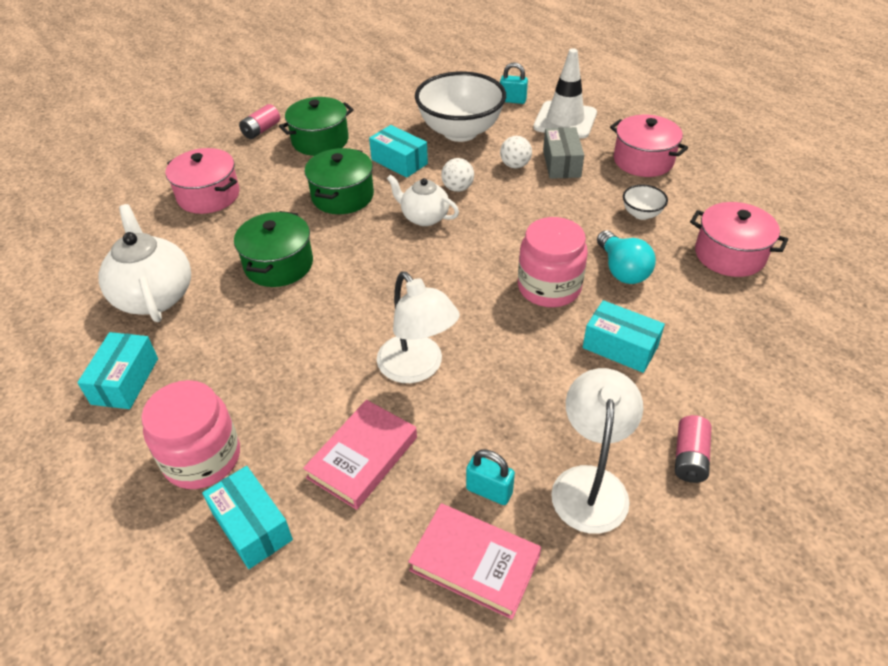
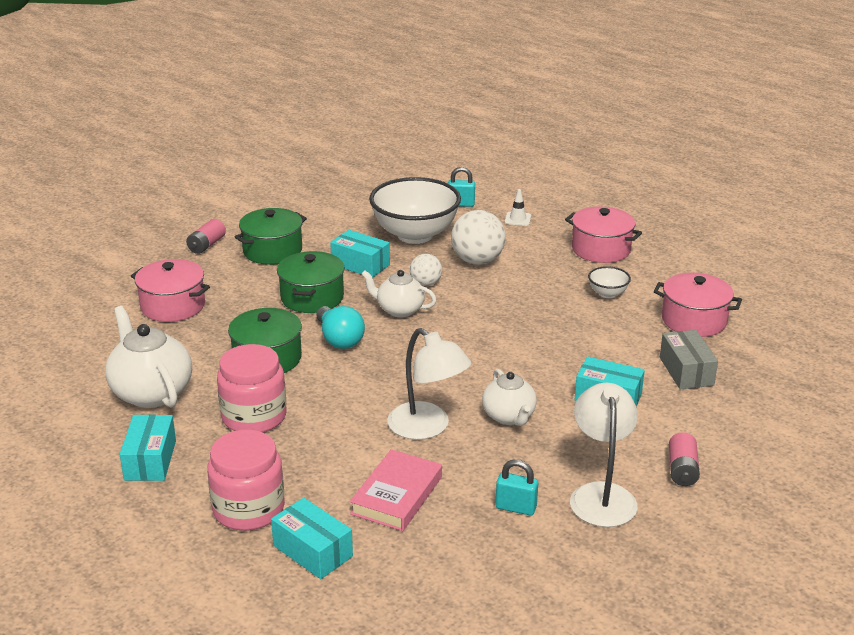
camera: 10 degrees left, 15 degrees down
(474, 563) = (516, 556): pink book -> none
(507, 362) = (509, 417): none -> white teapot
(515, 165) = (477, 261): white ball -> white ball, size x1.72
(549, 287) = (533, 357): pink jar -> pink jar (254, 417)
(561, 163) = (522, 256): grey box -> grey box (686, 371)
(565, 120) = (517, 219): white traffic cone -> white traffic cone, size x0.44
(622, 270) = (598, 339): turquoise light bulb -> turquoise light bulb (339, 339)

